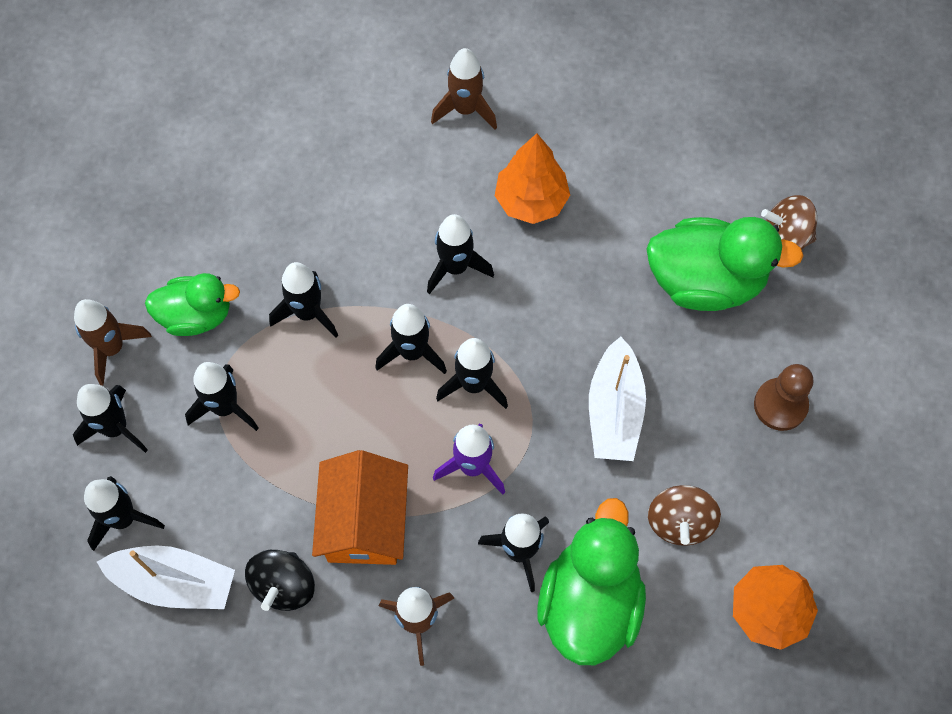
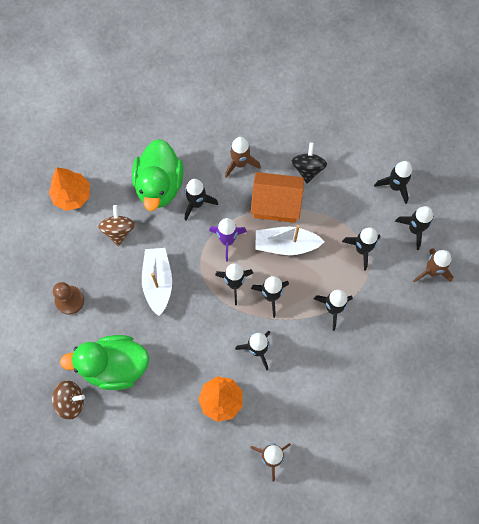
camera: 170 degrees right, 5 degrees up
(174, 582) = (360, 161): white boat -> white boat (286, 244)
(196, 315) = (392, 297): green duck -> none
(364, 522) = (276, 204): orange house -> orange house turned 75 degrees counterclockwise

